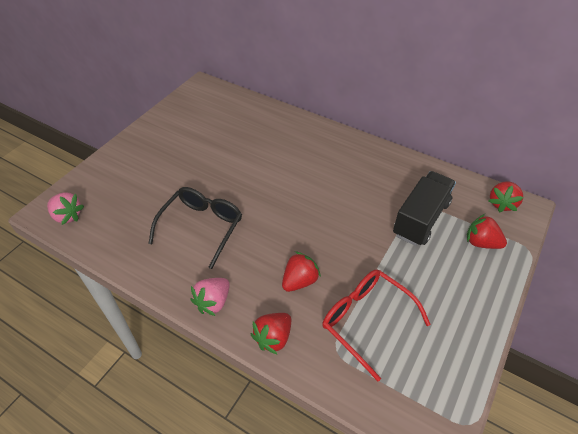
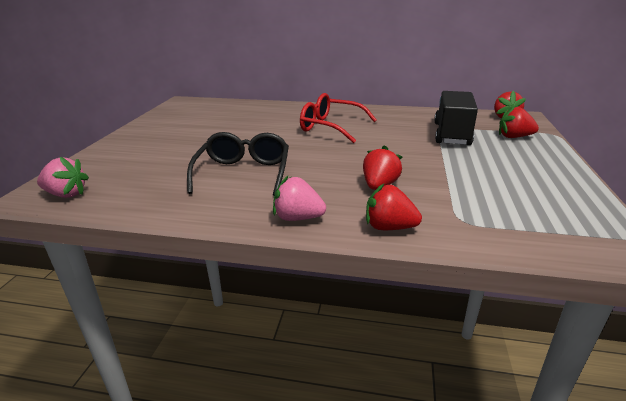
camera: 20 degrees left, 20 degrees down
(213, 302) = (297, 218): pink strawberry -> pink strawberry turned 90 degrees clockwise
(273, 338) = (389, 227): red strawberry -> red strawberry turned 90 degrees clockwise
(366, 321) = (471, 195): red glasses -> red glasses (331, 127)

